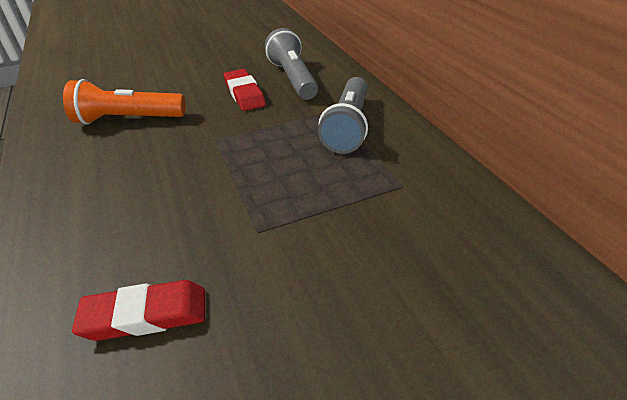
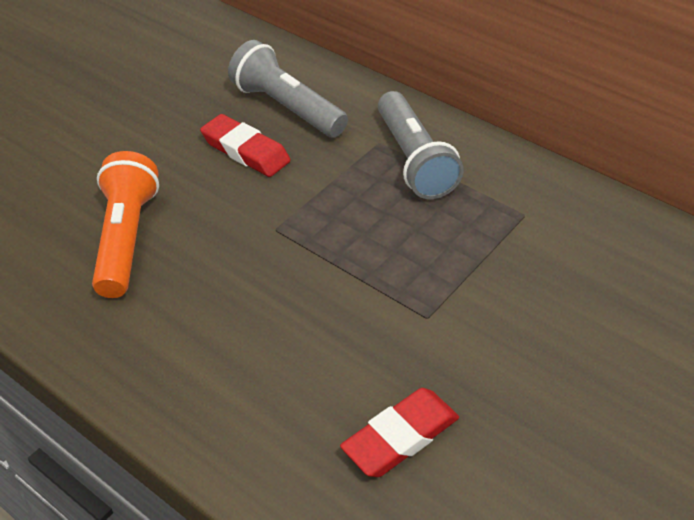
camera: 30 degrees left, 5 degrees up
(128, 119) = (126, 238): orange flashlight -> orange flashlight turned 120 degrees clockwise

